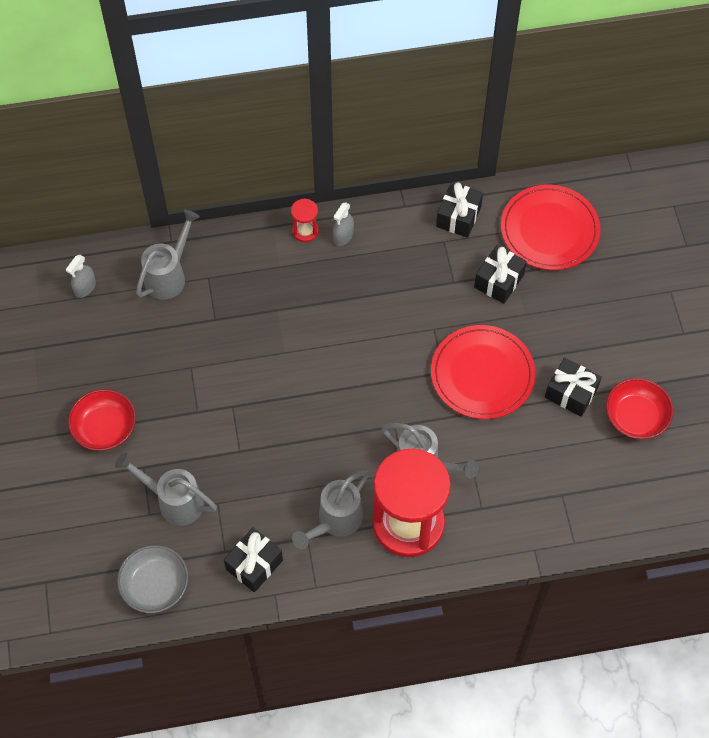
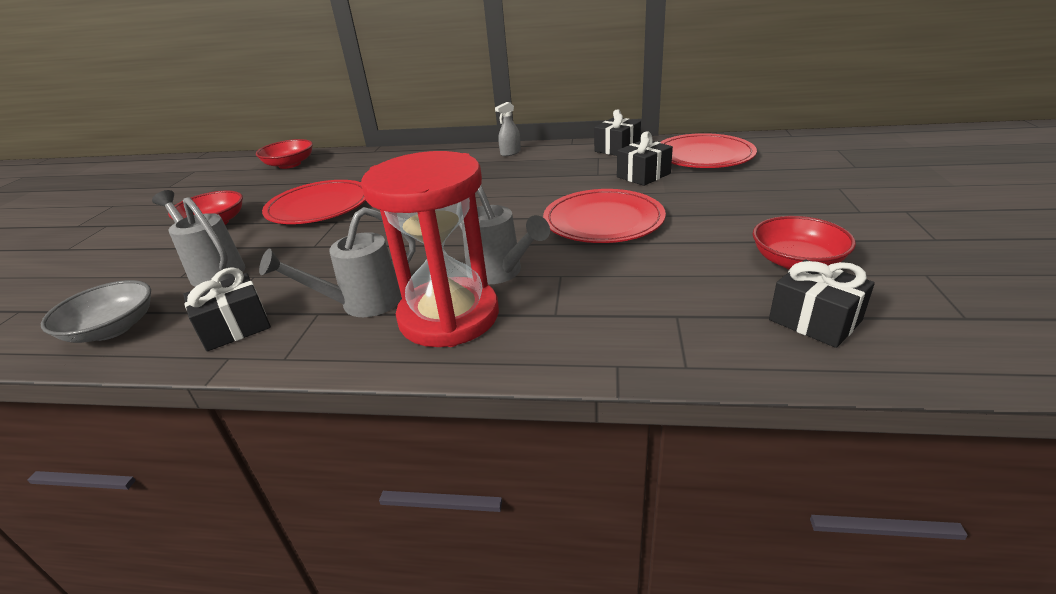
camera: 20 degrees right, 30 degrees down
(85, 287) = (290, 164): grey spray bottle -> red bowl
(169, 276) = (356, 163): grey watering can -> none
(194, 381) = (319, 206): none -> red plate
(305, 231) = (481, 150): red hourglass -> none
(571, 393) = (707, 239): black gift -> black gift (814, 320)

